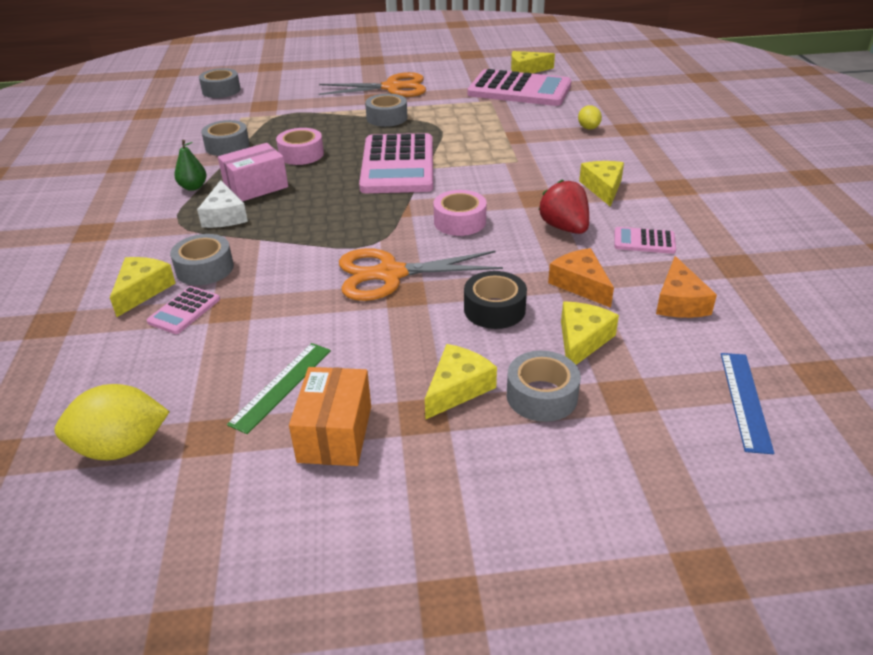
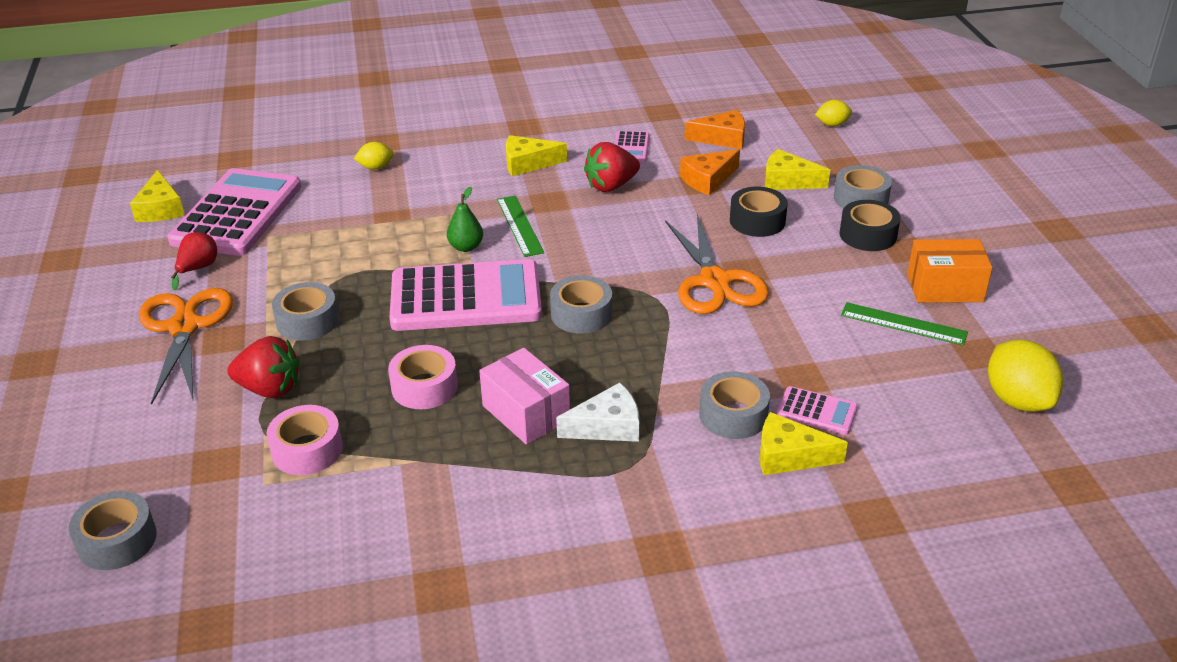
camera: 95 degrees left, 0 degrees up
(193, 187) = (526, 478): green pear -> green pear (466, 247)
(227, 146) = (384, 473): grey tape -> grey tape (581, 314)
(322, 113) = (269, 389): none -> red strawberry
(454, 85) = (198, 269): none -> red pear
(457, 388) = (868, 235): yellow cheese -> black tape
(459, 222) = (605, 245): pink tape -> pink tape (307, 450)
(496, 184) = (519, 225): none -> green ruler
(745, 400) = (832, 124): blue ruler -> yellow lemon

